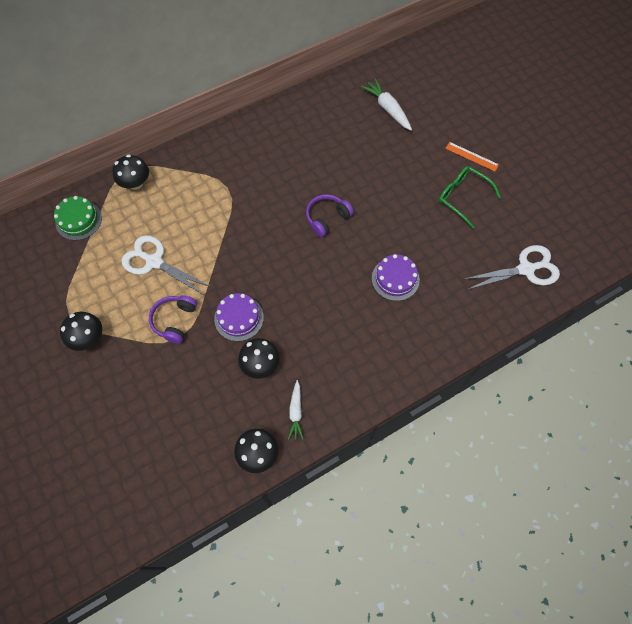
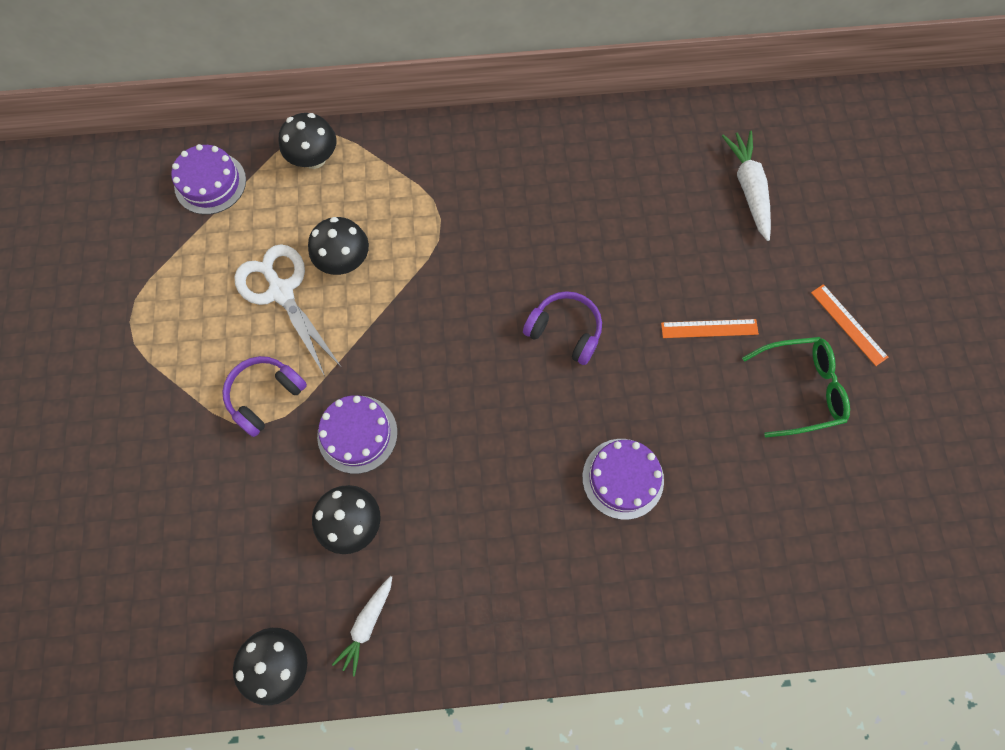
camera: 25 degrees right, 5 degrees up
(78, 220) = (210, 183): green cake -> purple cake
(88, 338) = (137, 369): black mushroom -> black mushroom (344, 260)
(327, 218) = (565, 331): purple headphones -> purple headphones turned 45 degrees clockwise
(402, 186) = (709, 328): none -> orange ruler
(463, 198) = (799, 389): green glasses -> green glasses turned 105 degrees clockwise
(526, 269) = (846, 559): white scissors -> none

